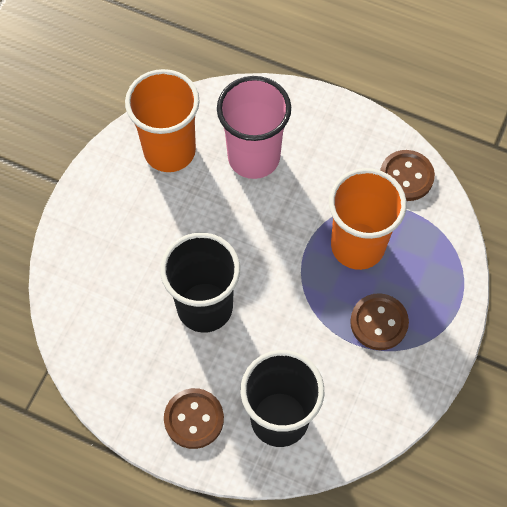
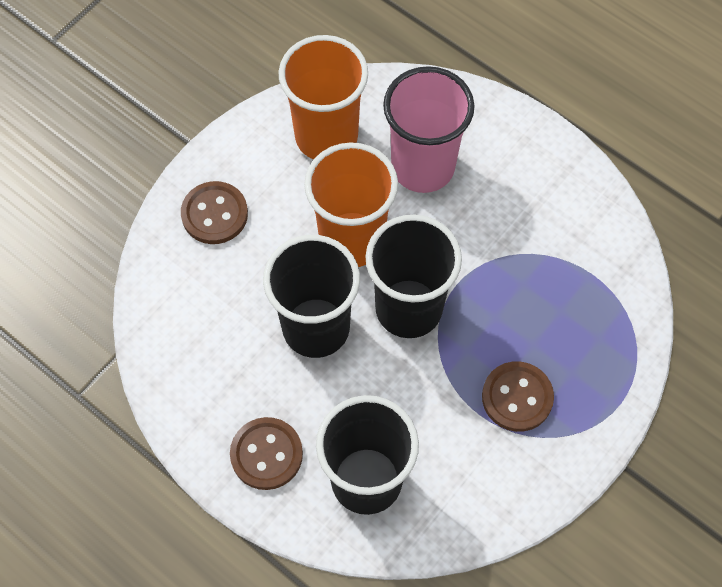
camera: 15 degrees right, 0 degrees up
(274, 273) = (408, 309): none -> black cup
(357, 246) = (517, 300): orange cup -> orange cup (352, 240)
(406, 176) = (599, 232): brown button -> brown button (214, 214)

